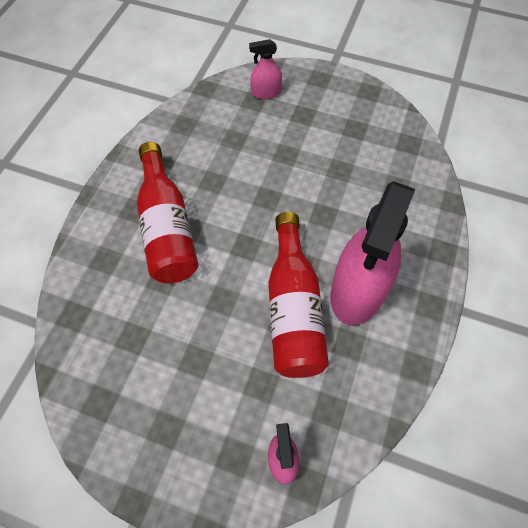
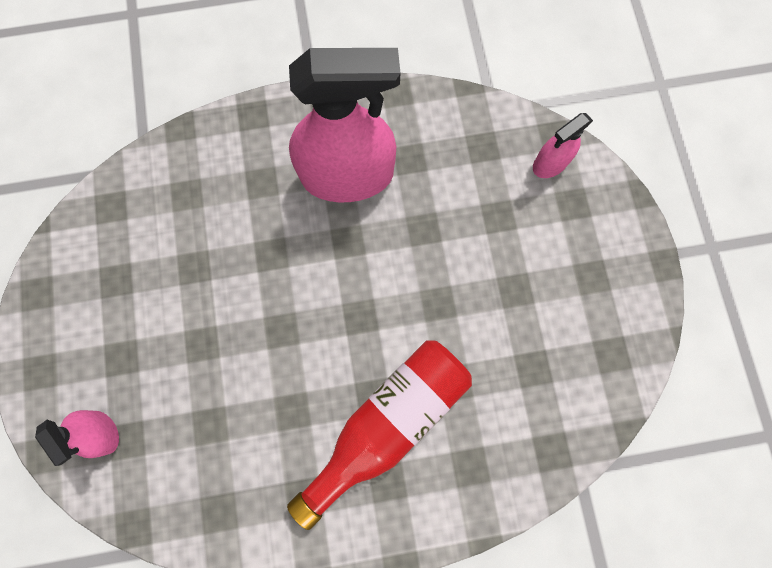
camera: 120 degrees left, 15 degrees up
(293, 308) = (404, 227): red bottle -> none

